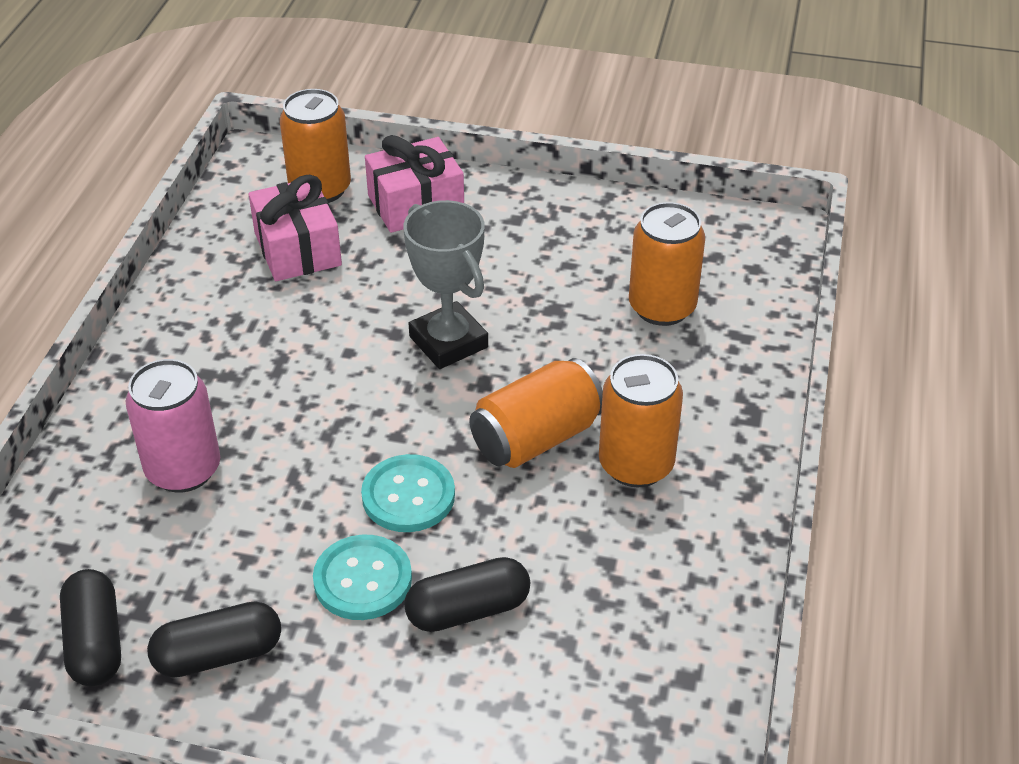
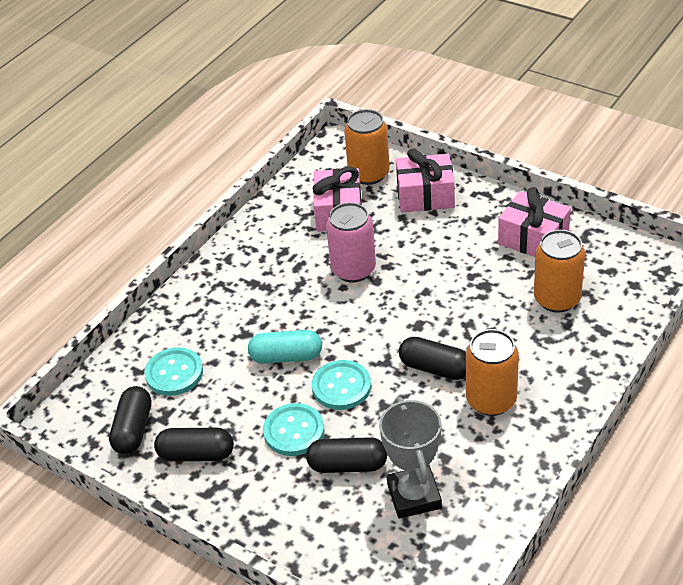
camera: 25 degrees right, 0 degrees up
(131, 537) = (174, 373): none -> turquoise button
(183, 469) = (218, 339): pink can -> pink can (353, 270)
(304, 471) = (286, 356): none -> turquoise capsule
(448, 342) = (407, 293): grey trophy -> grey trophy (414, 496)
(536, 438) = (435, 368): orange can -> black capsule
(593, 234) = (533, 239): none -> pink gift

